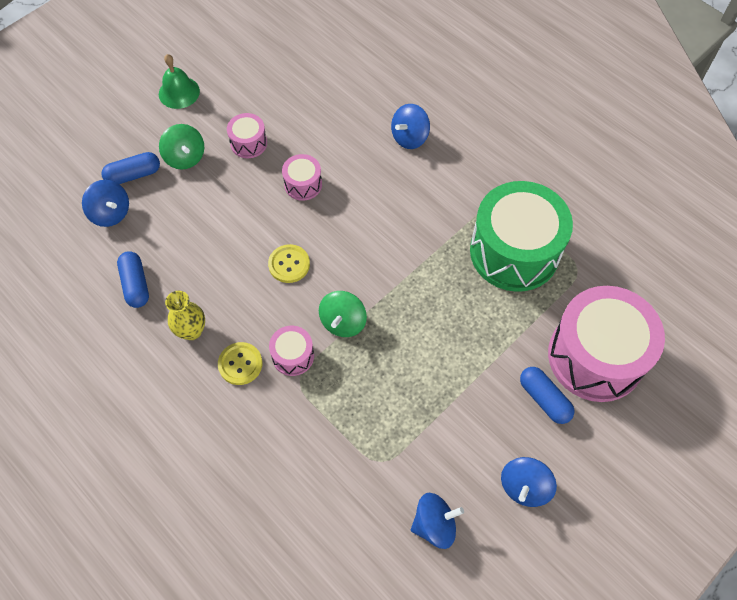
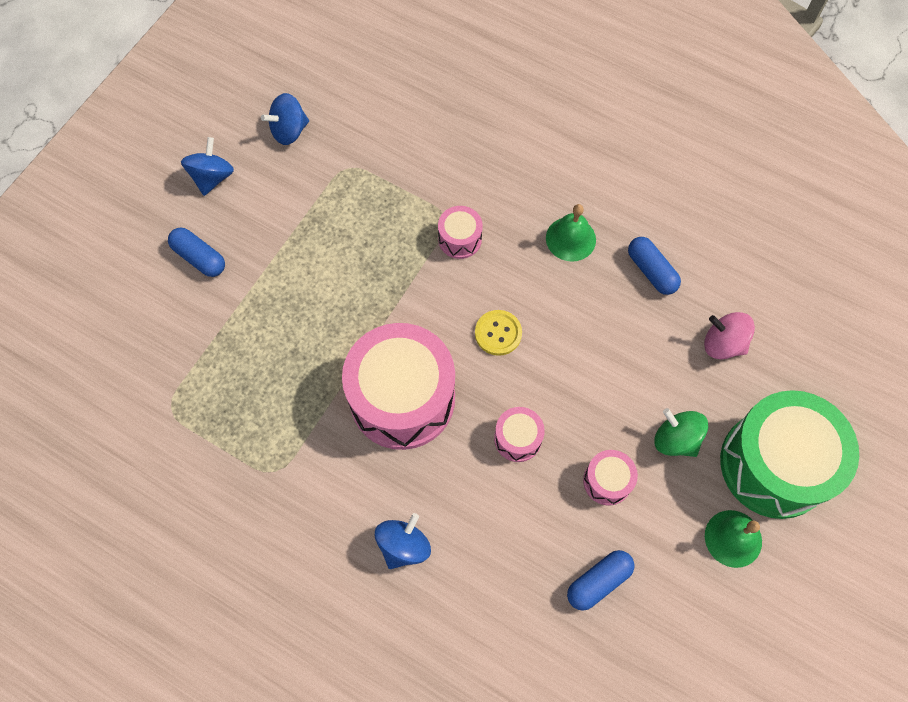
camera: 165 degrees right, 5 degrees up
(111, 213) = (723, 344): blue spinning top -> pink spinning top
(133, 175) = (724, 399): blue capsule -> blue capsule (598, 581)
(192, 331) = (570, 239): yellow vase -> green bell
(240, 364) = (509, 219): yellow button -> none
(343, 322) = (419, 285): green spinning top -> none
(514, 251) = (246, 412): green drum -> green drum (774, 464)
(595, 356) = (148, 312): pink drum -> pink drum (402, 398)

